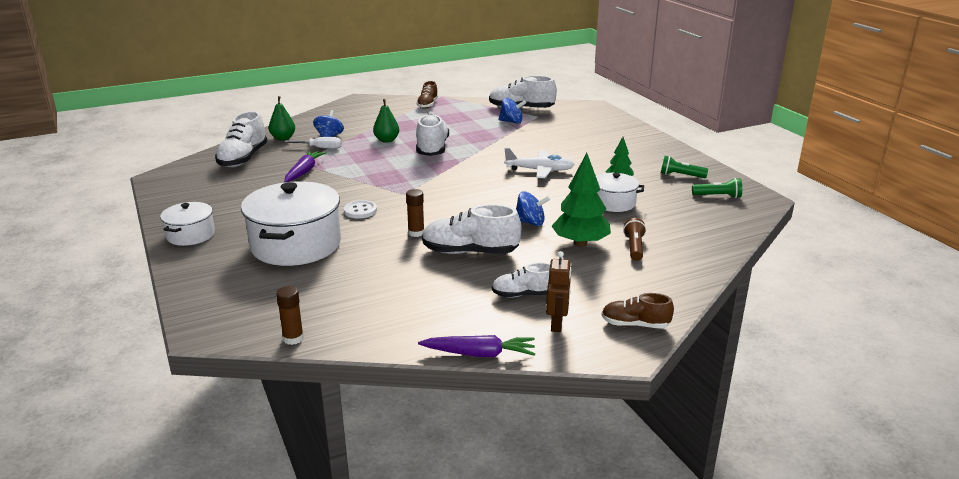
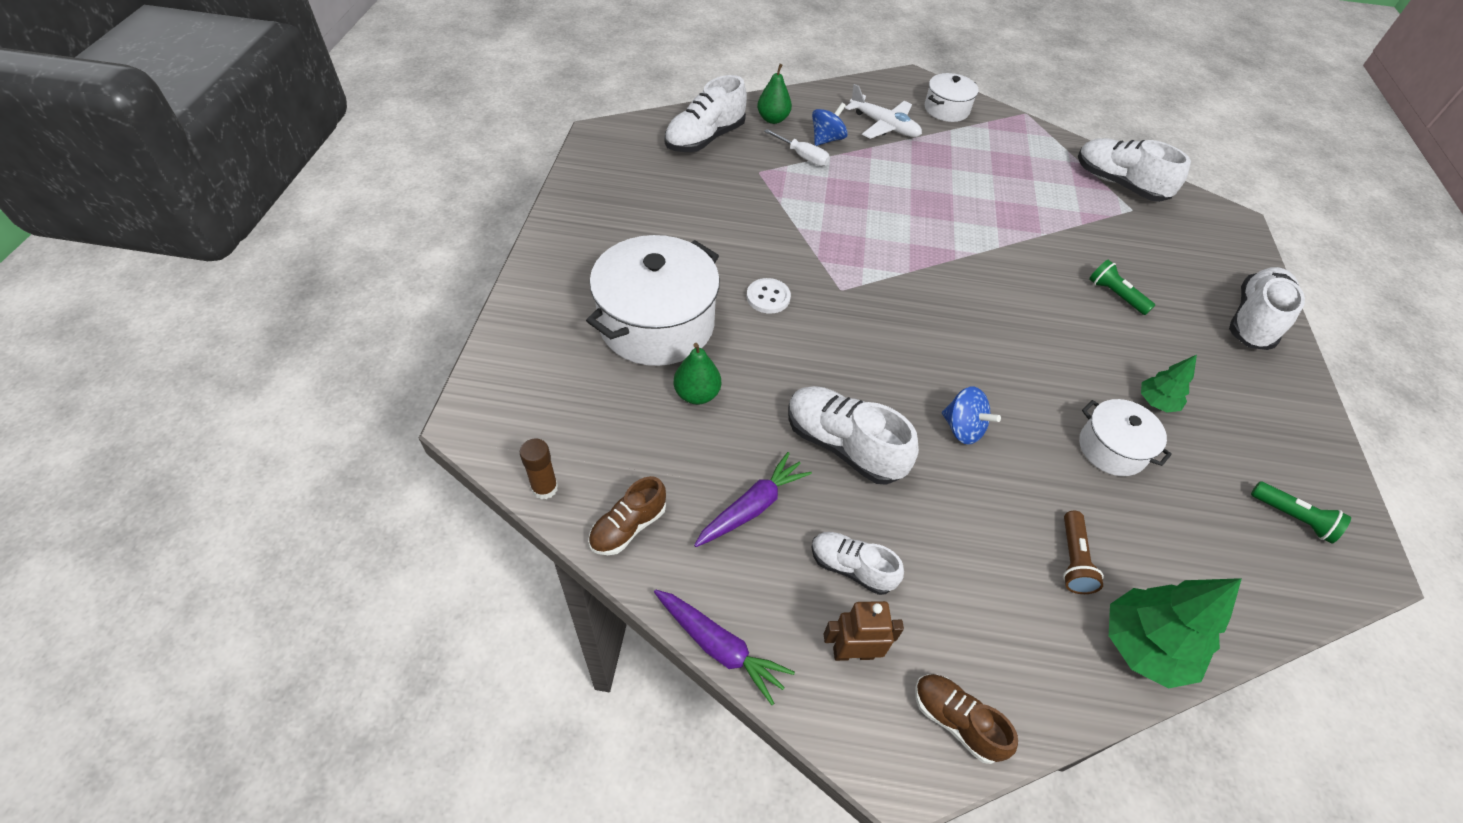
camera: 30 degrees right, 25 degrees up
(190, 235) = (565, 250): white pot -> white pot (946, 109)
(304, 172) = (754, 193): purple carrot -> purple carrot (752, 507)
(386, 140) = (891, 175): green pear -> green pear (697, 394)
(416, 233) = (804, 373): brown glue stick -> none
(427, 105) = (993, 124): brown shoe -> brown shoe (628, 527)
(432, 149) = (937, 217): white shoe -> white shoe (1253, 321)
(511, 122) = (1085, 206): blue spinning top -> none
(540, 170) = (1053, 327): white plane -> white plane (884, 126)
(557, 324) = (853, 652): brown robot -> brown robot turned 135 degrees counterclockwise
(580, 243) = (1001, 508): green tree -> green tree (1143, 646)
(634, 247) = (1073, 560): brown flashlight -> brown flashlight turned 150 degrees clockwise
(680, 175) = (1264, 440): green flashlight -> green flashlight (1115, 295)

